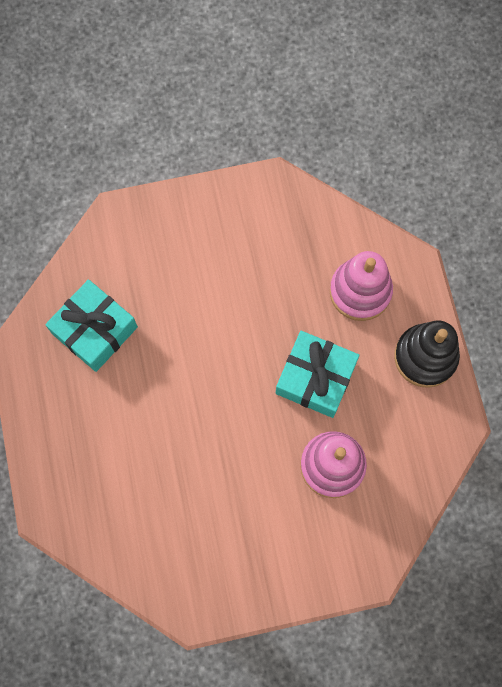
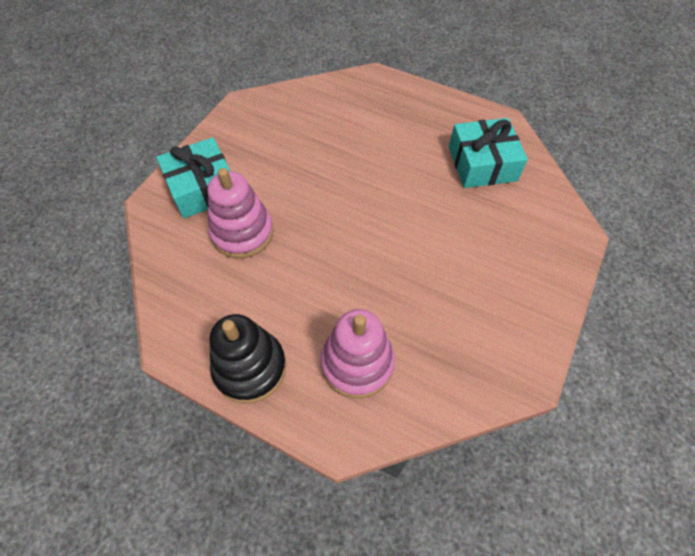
camera: 130 degrees right, 15 degrees down
(315, 378) = (316, 270): turquoise gift -> turquoise gift (202, 188)

